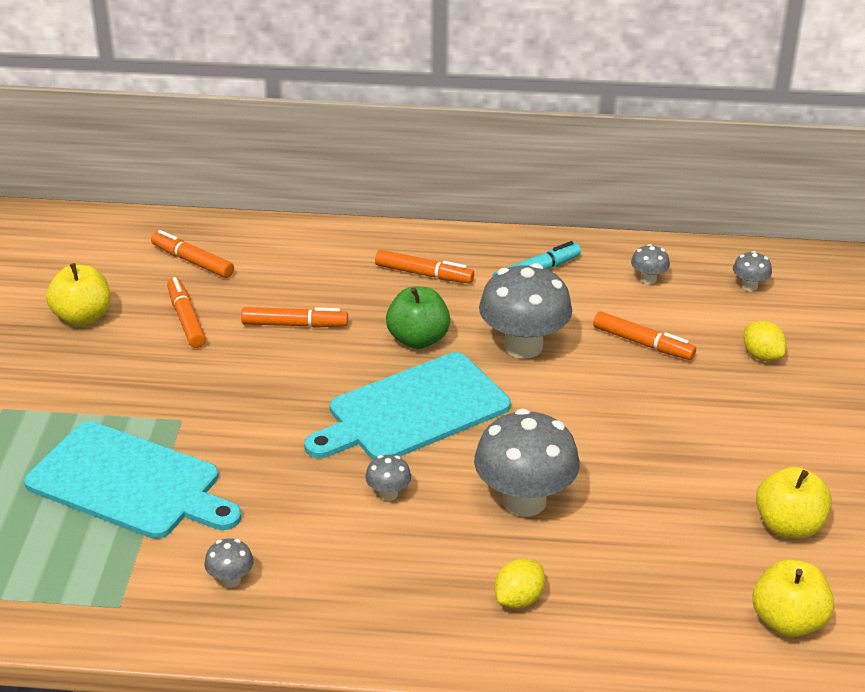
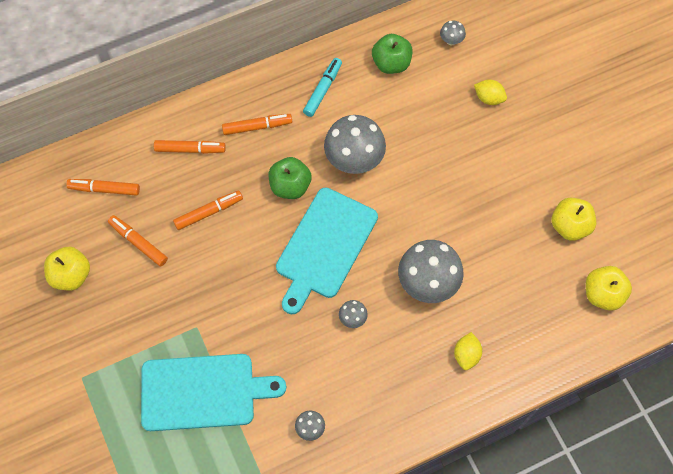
camera: 30 degrees left, 30 degrees up
(642, 343) = (419, 122): orange marker -> orange marker (190, 149)
(648, 279) = (391, 63): grey mushroom -> green apple

